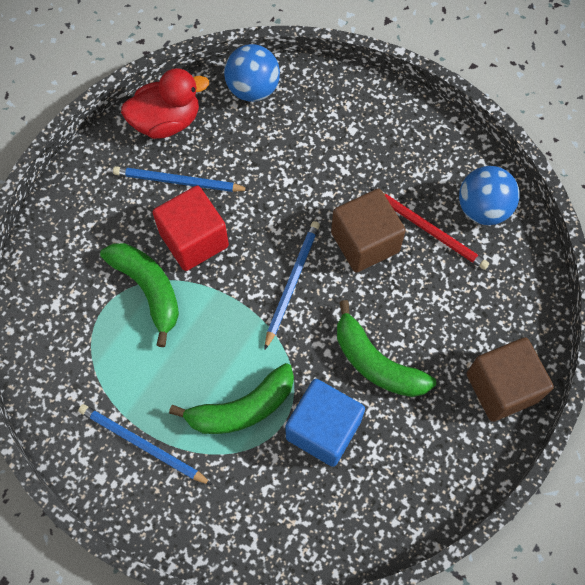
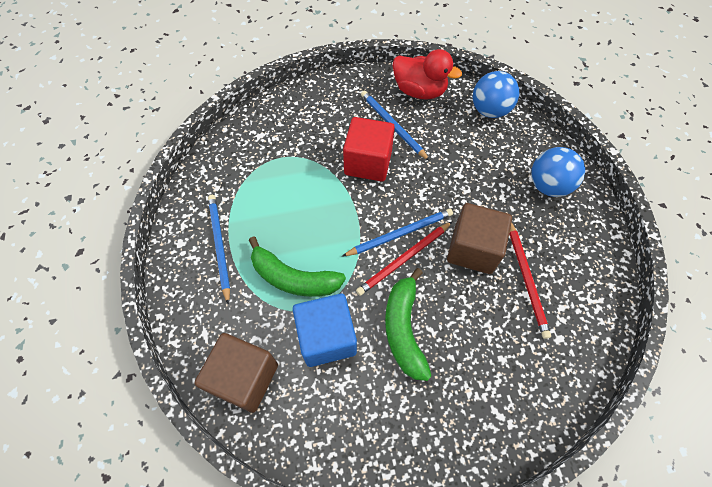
camera: 45 degrees right, 5 degrees down
(148, 289) = (314, 167): green banana -> none
(318, 303) = (404, 259): none -> red pencil
(482, 209) = (581, 298): blue ball -> blue ball (548, 186)
(502, 387) = (477, 430): brown cube -> brown cube (244, 378)

